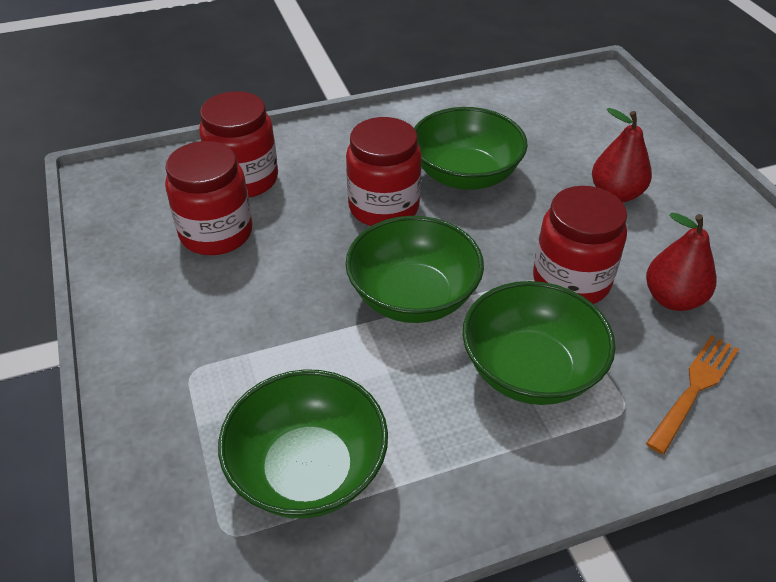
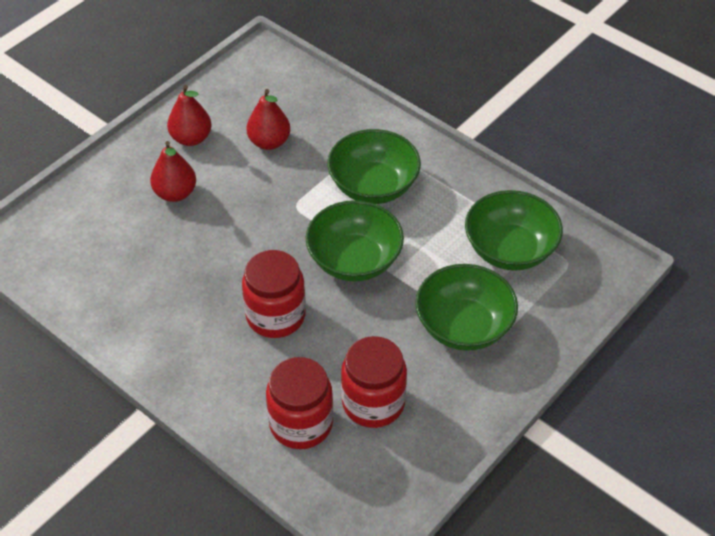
camera: 120 degrees left, 5 degrees up
(465, 175) = (204, 284): green bowl -> green bowl (464, 326)
(571, 281) = (285, 190): red jar -> none
(694, 389) = (337, 119): orange fork -> none
(710, 233) = (191, 138): none -> red pear

